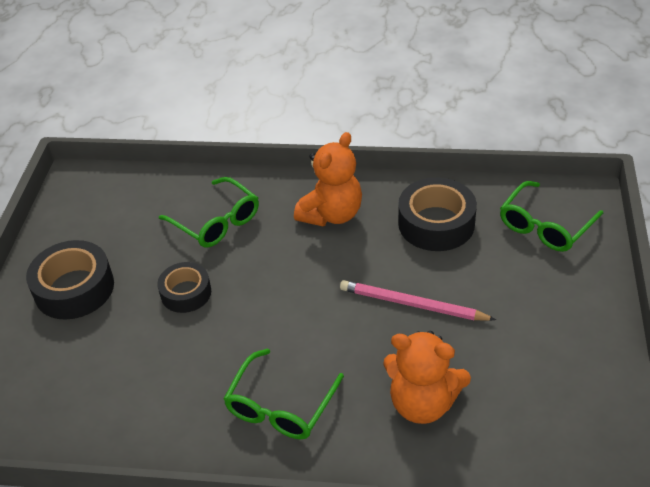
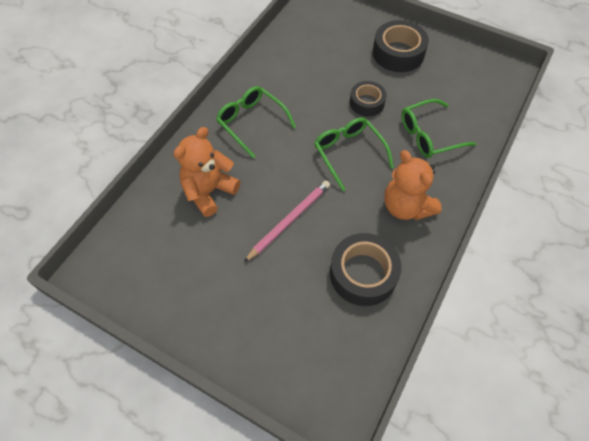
camera: 110 degrees right, 15 degrees up
(545, 226) = (320, 357): green glasses -> green glasses (348, 153)

